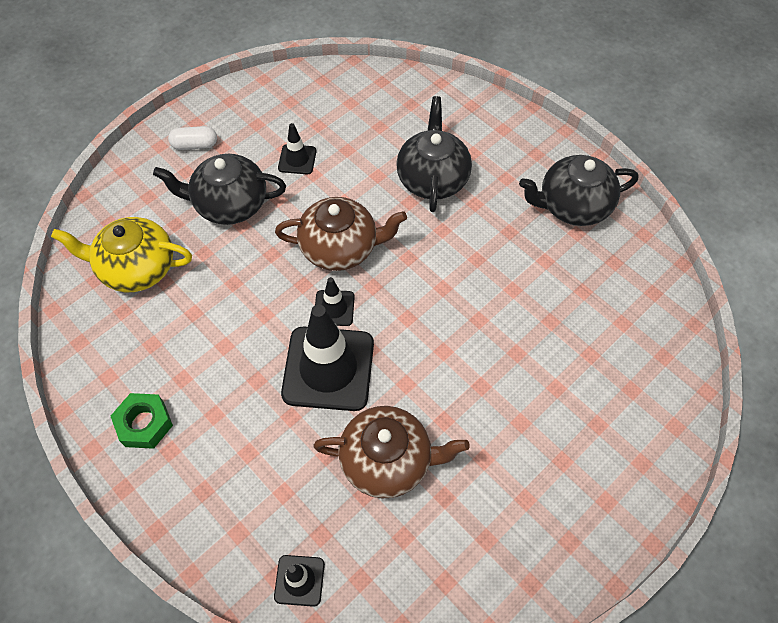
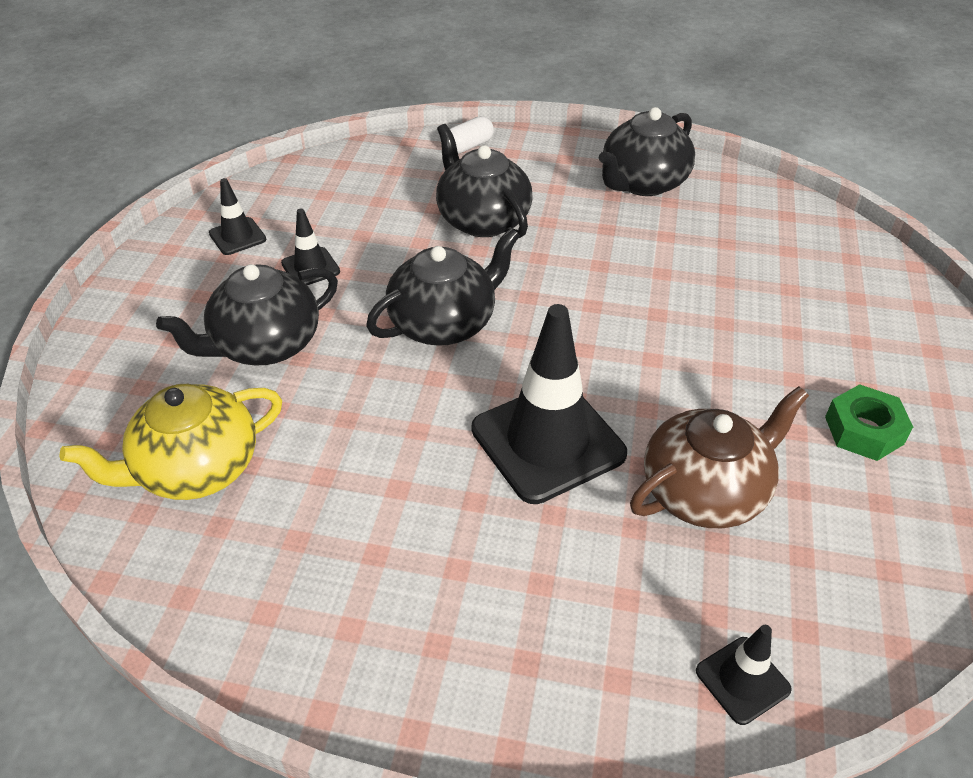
camera: 35 degrees left, 15 degrees down
(144, 424) = (372, 635): green nut -> green nut (863, 430)
(195, 145) = (162, 308): white capsule -> white capsule (469, 146)
(334, 308) = (494, 381): black traffic cone -> black traffic cone (237, 236)
(340, 248) = (444, 323): brown teapot -> black teapot

